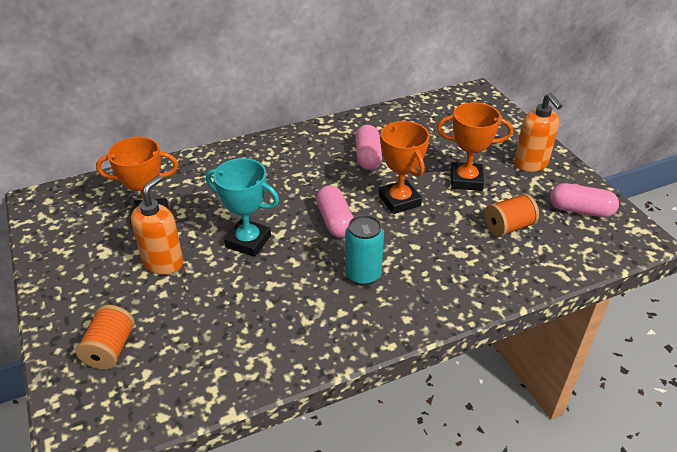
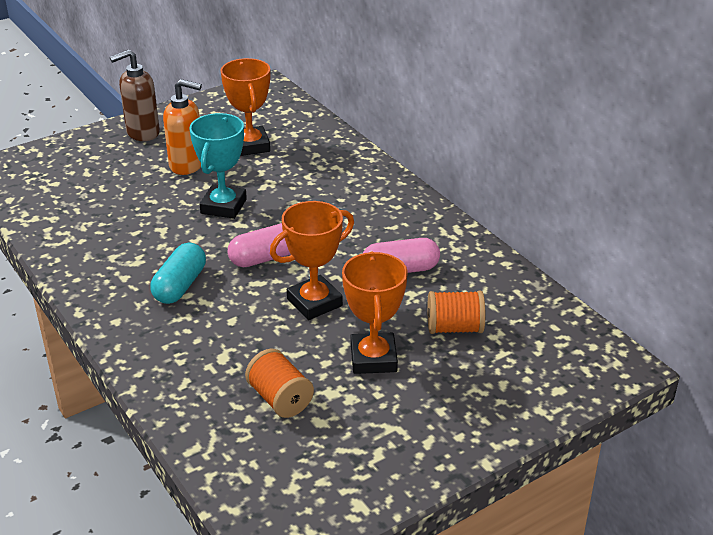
camera: 80 degrees right, 5 degrees down
(77, 295) = (142, 133): none -> brown soap dispenser
(110, 349) = (81, 161): orange spool -> orange spool (454, 328)
(363, 274) = (180, 286): turquoise can -> turquoise capsule
(531, 164) = (434, 425): orange soap dispenser -> none
(580, 210) = (331, 475): pink capsule -> none

